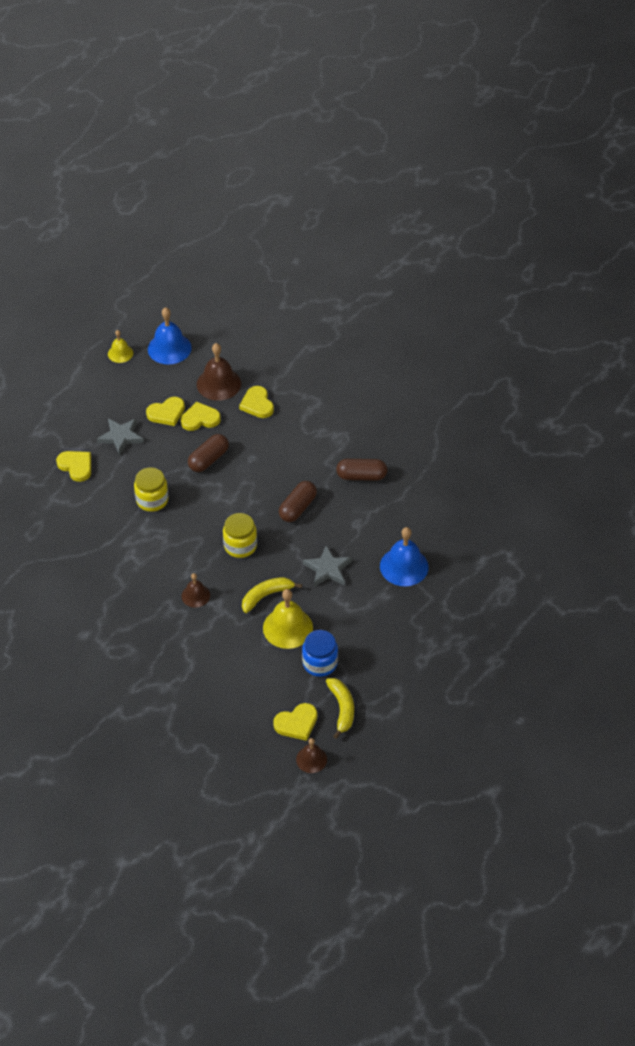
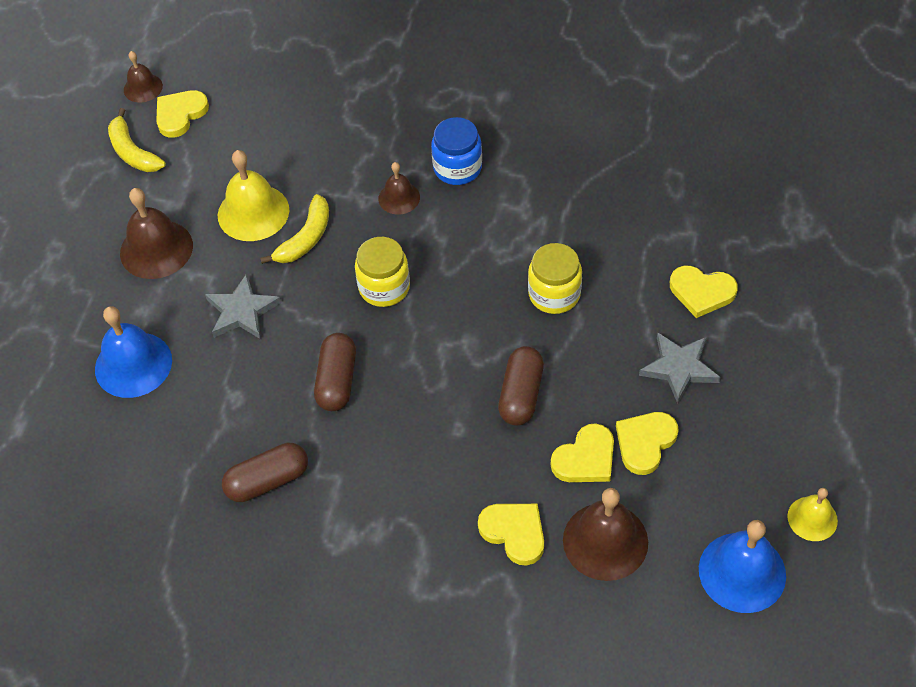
camera: 155 degrees right, 5 degrees up
(320, 663) = (188, 189): blue jar -> blue jar (457, 168)
(359, 631) = (156, 249): none -> brown bell

